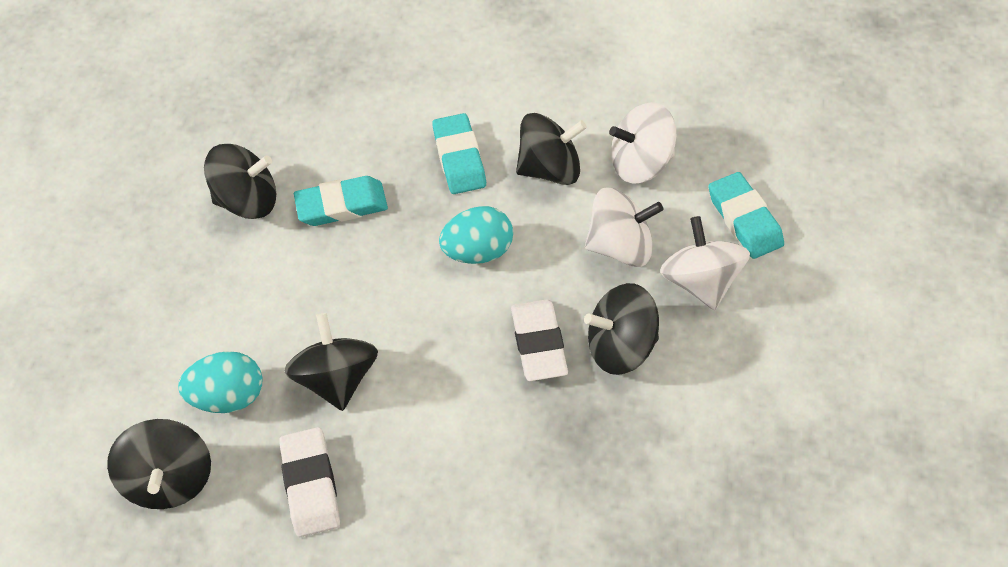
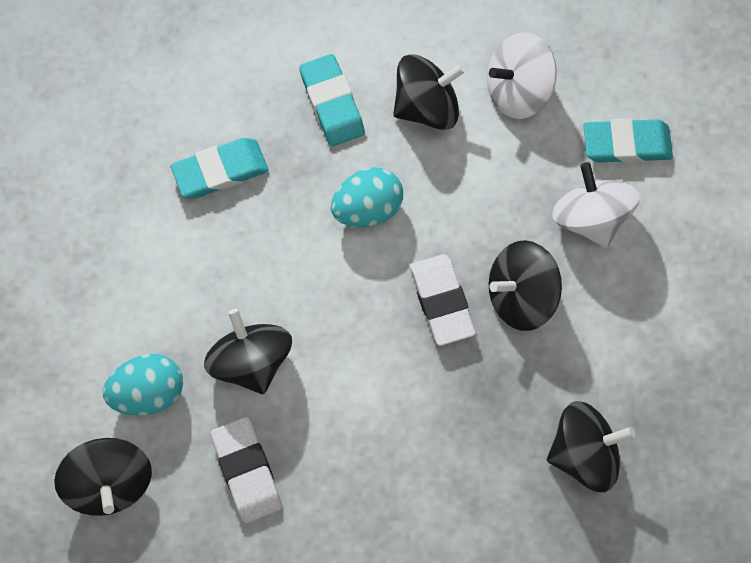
camera: 10 degrees left, 15 degrees up
(248, 200) = (122, 175): black spinning top -> black spinning top (582, 451)
(620, 246) = (507, 187): white spinning top -> none
(744, 219) = (626, 144): turquoise eraser -> turquoise eraser turned 60 degrees counterclockwise

